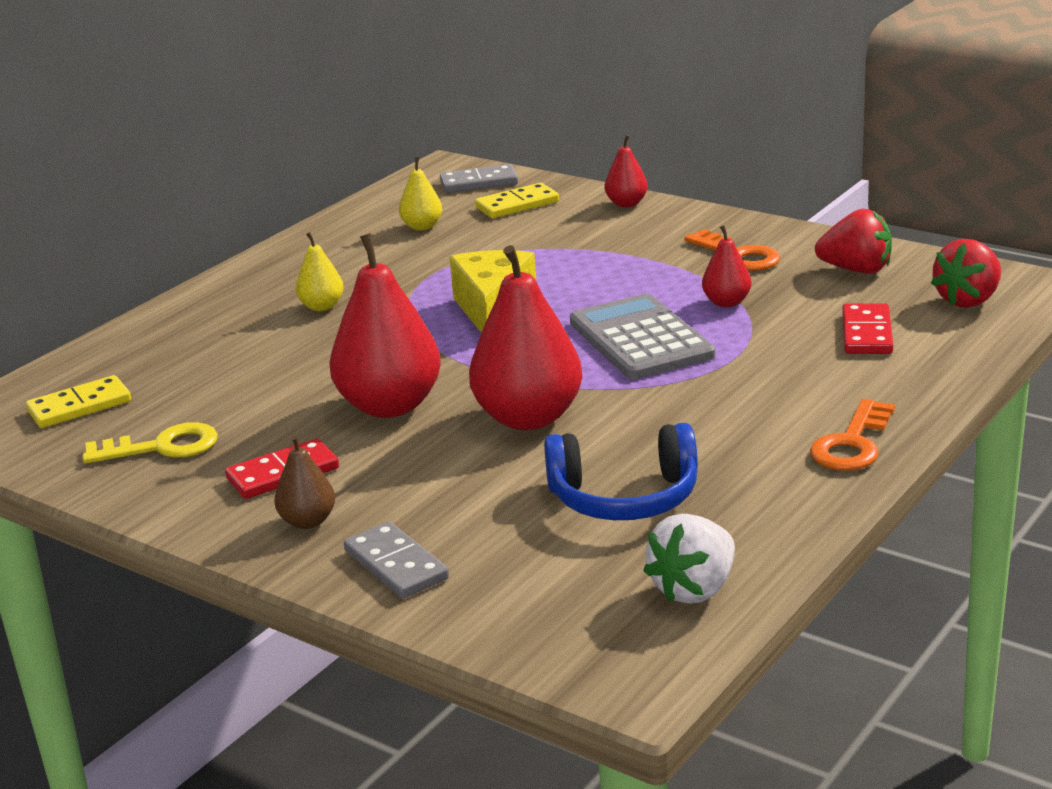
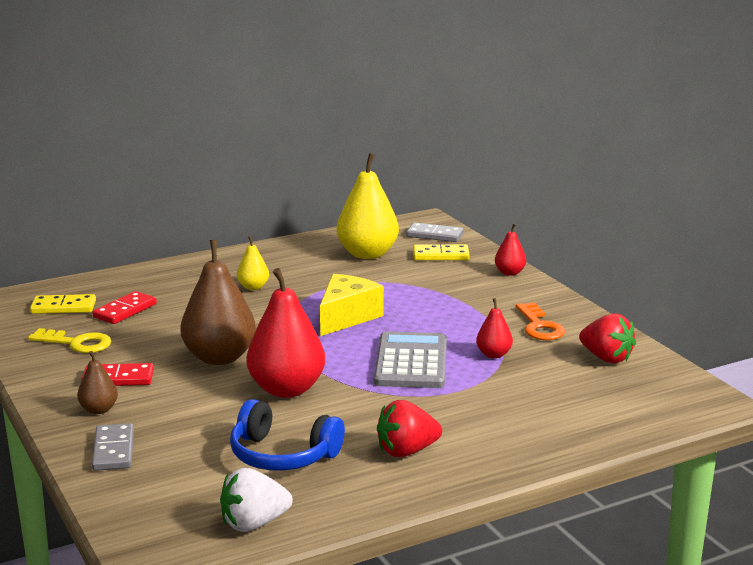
camera: 25 degrees right, 5 degrees down
(390, 406) = (219, 358): red pear -> brown pear
(422, 227) = (367, 254): yellow pear -> yellow pear, size x2.04
(852, 444) = (459, 469): orange key -> none
(867, 333) = (559, 402): red domino -> red domino (125, 311)
(968, 300) = (658, 401): red strawberry -> red strawberry (406, 451)

